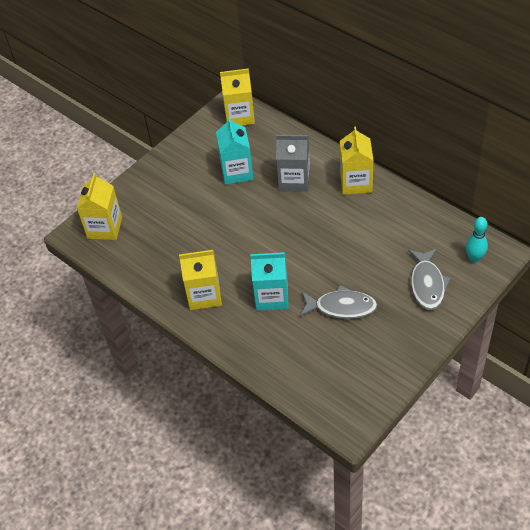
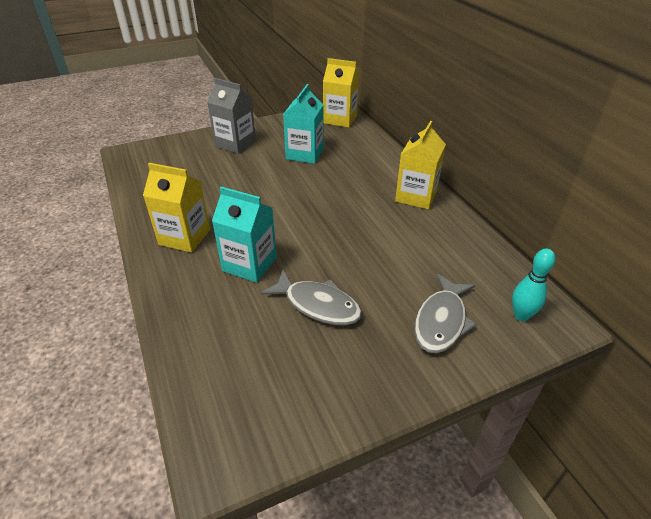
camera: 20 degrees right, 10 degrees down
(105, 228) = (154, 156): yellow carton -> none
(294, 180) = (354, 176): grey carton -> grey carton (235, 143)

